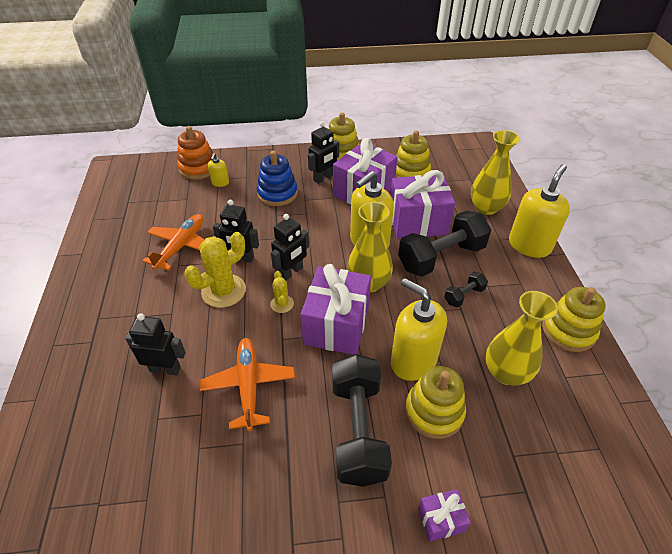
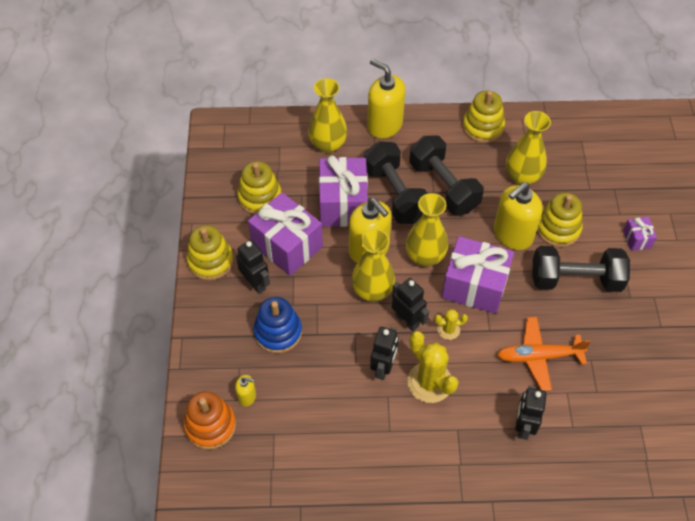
camera: 85 degrees left, 10 degrees up
(181, 246) = (360, 431): orange plane -> none
(323, 246) = (372, 290): none -> yellow vase
(464, 295) = (443, 186): black dumbbell -> black dumbbell, size x2.15

